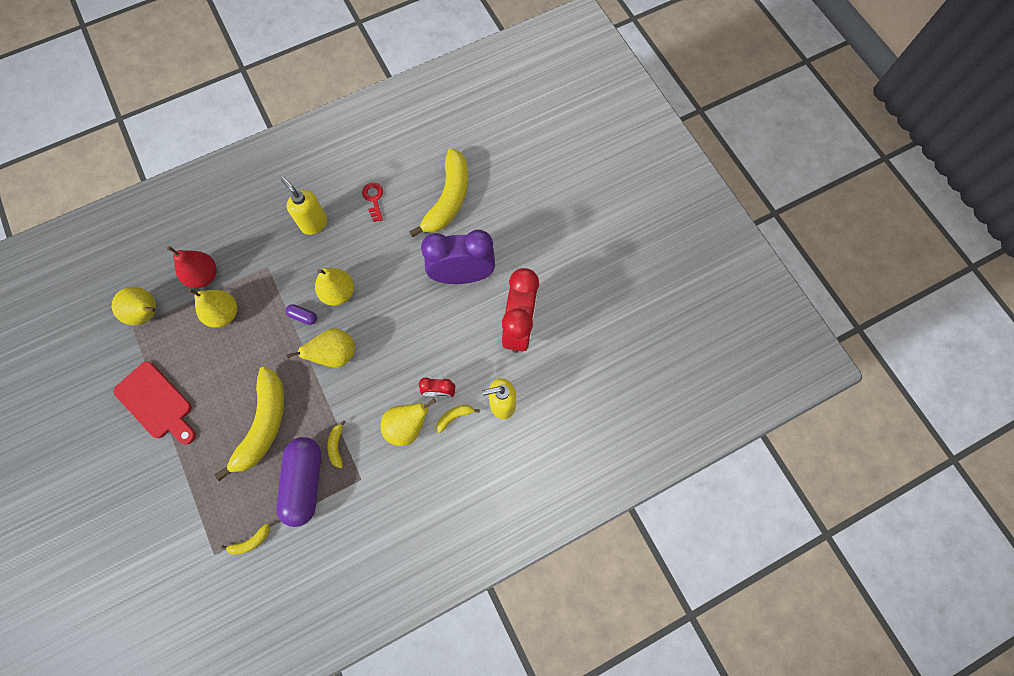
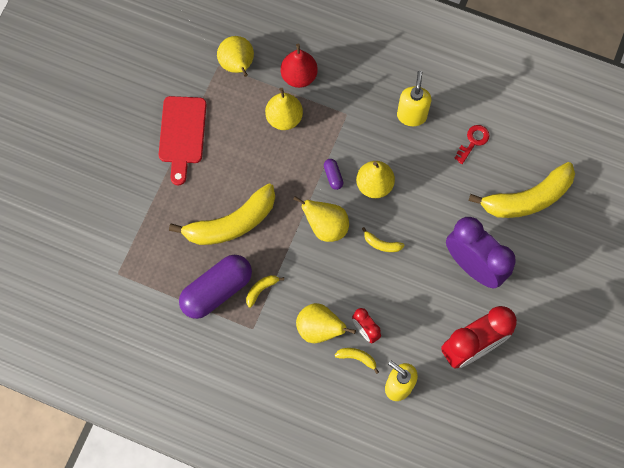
camera: 50 degrees right, 0 degrees up
(251, 542) = (146, 291): yellow banana -> yellow banana (381, 244)

